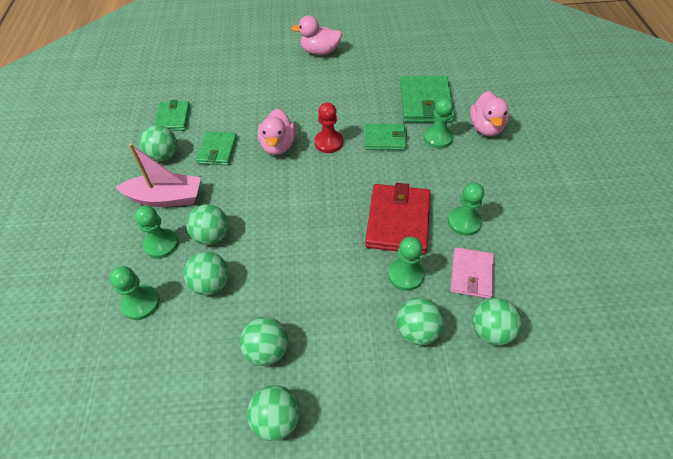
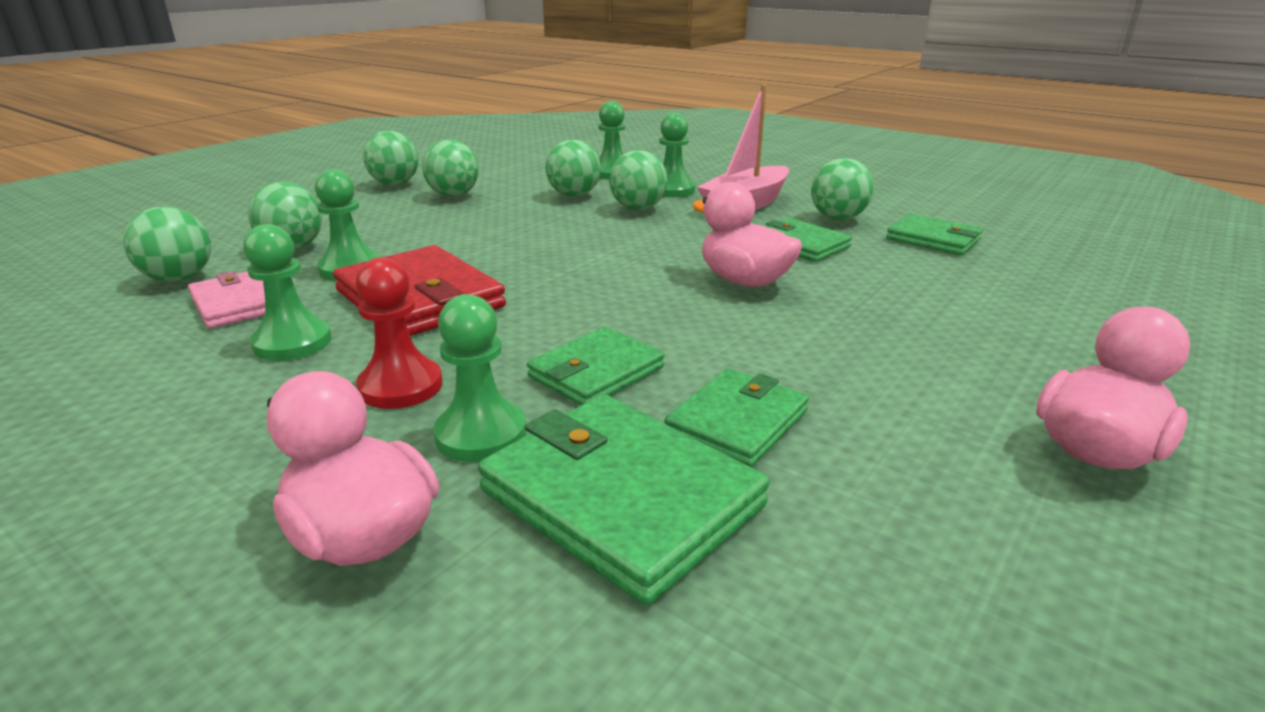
camera: 130 degrees right, 25 degrees down
(328, 142) = (683, 318): red pawn -> red pawn (401, 386)
(375, 102) = (737, 422): none -> green wallet

